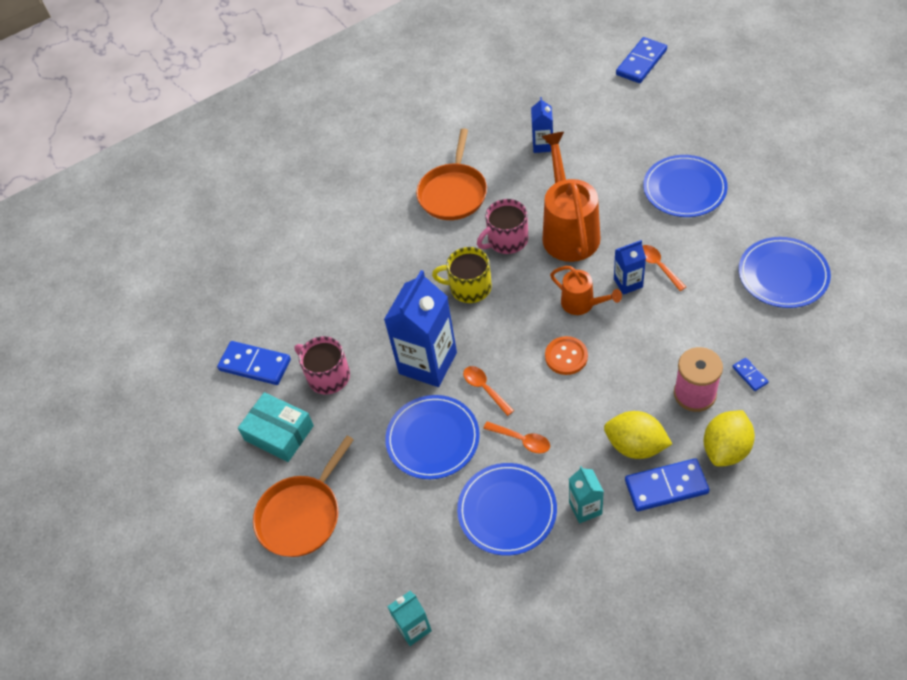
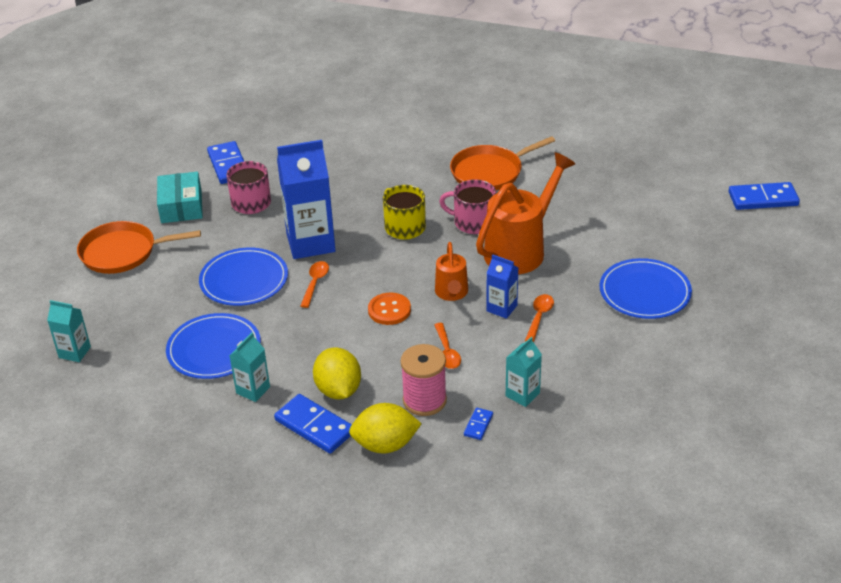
camera: 45 degrees right, 15 degrees down
(522, 440) = (285, 325): orange spoon -> orange spoon (447, 352)
(542, 145) = (596, 191): blue carton -> none
(737, 328) = (522, 394): none -> turquoise carton
(783, 275) = (614, 396): blue plate -> none

